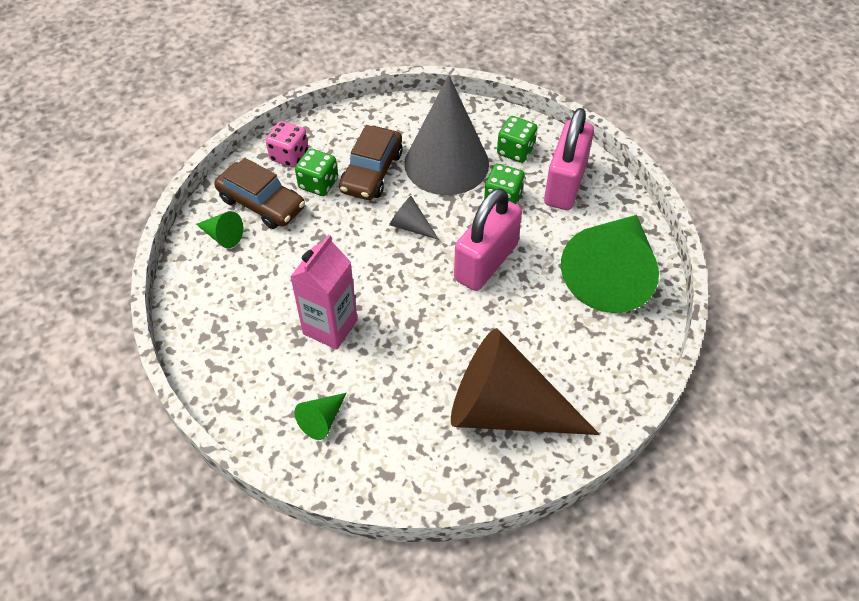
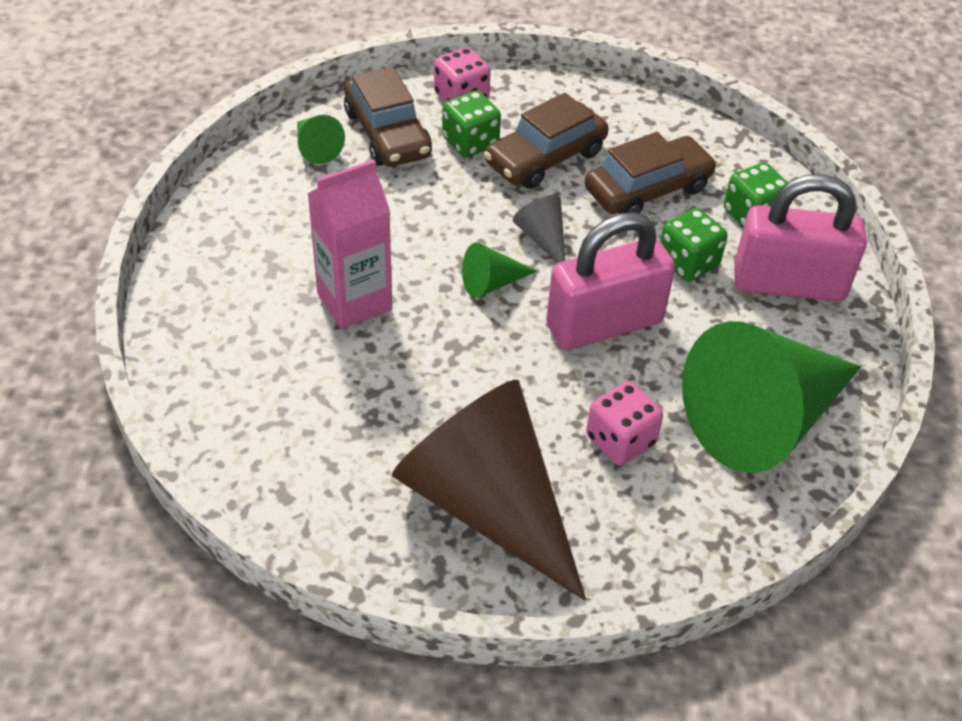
camera: 30 degrees right, 5 degrees down
(322, 420) = (261, 395): green cone -> green cone (491, 283)
(446, 163) = (648, 189): grey cone -> brown car
(547, 329) = (620, 440): none -> pink dice
(565, 184) = (788, 284): pink padlock -> pink padlock turned 45 degrees clockwise

